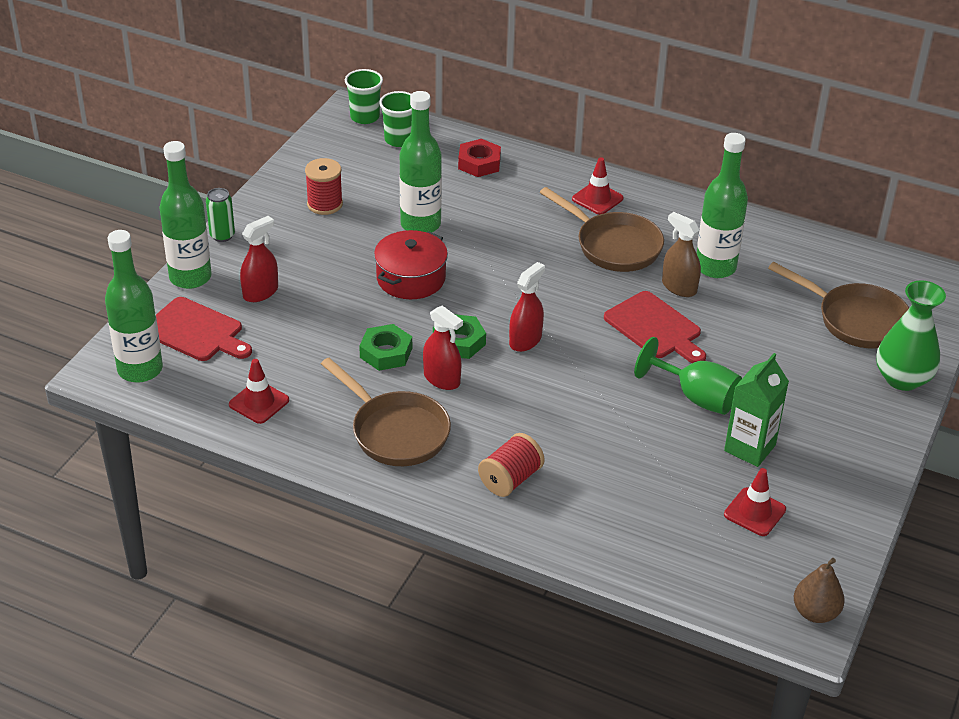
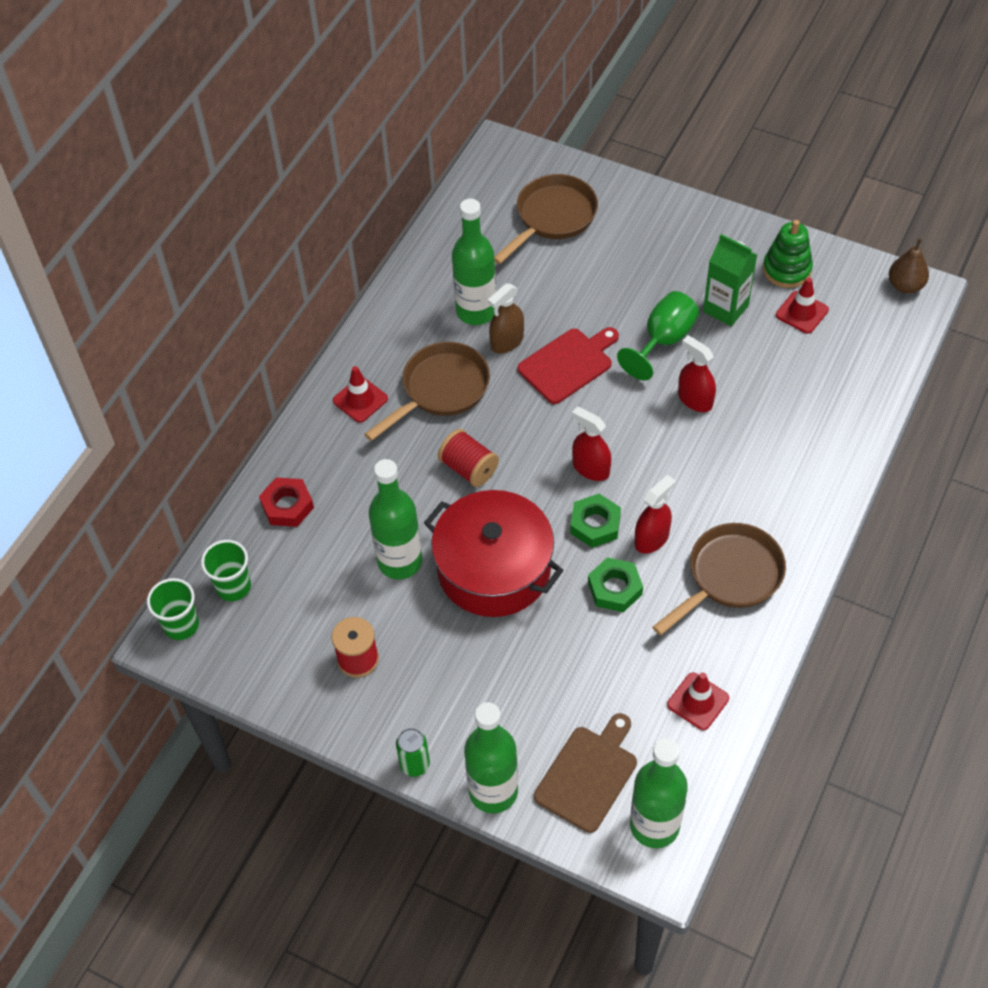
camera: 85 degrees left, 15 degrees up
(196, 331) = (588, 775): red cutting board -> brown cutting board
(260, 292) = (519, 714): red spray bottle -> red spray bottle (695, 400)
(411, 278) = (494, 569): red pot -> red pot, size x1.53
(510, 479) = (783, 483): red spool -> red spool (469, 468)
(819, 503) = (786, 270): none -> green stacking toy
(902, 379) = (630, 197): green vase -> none

